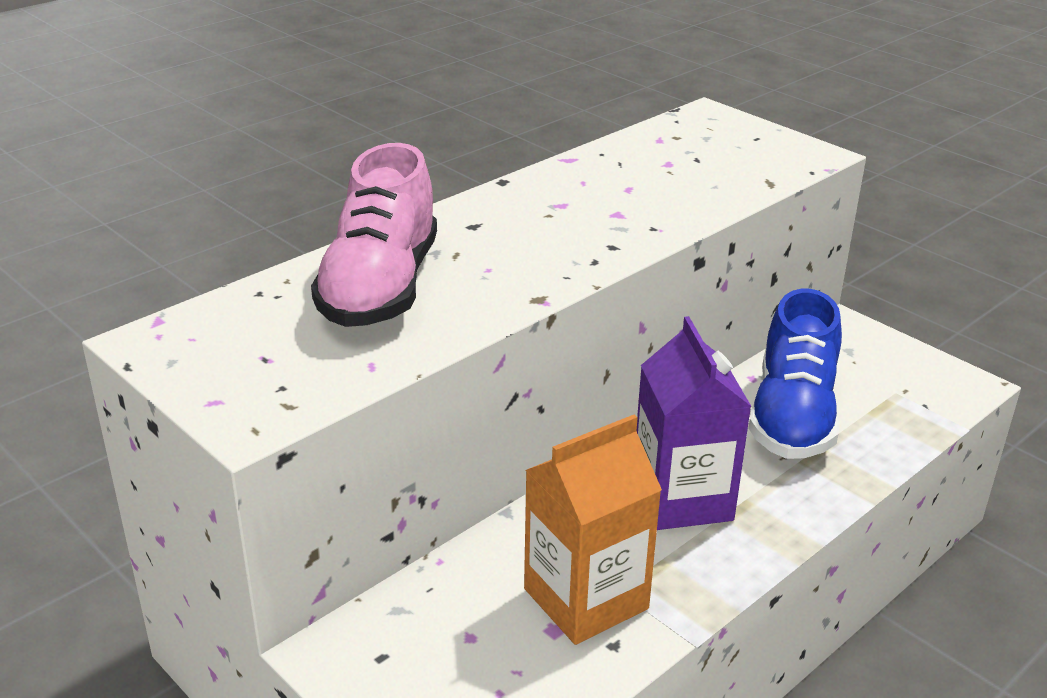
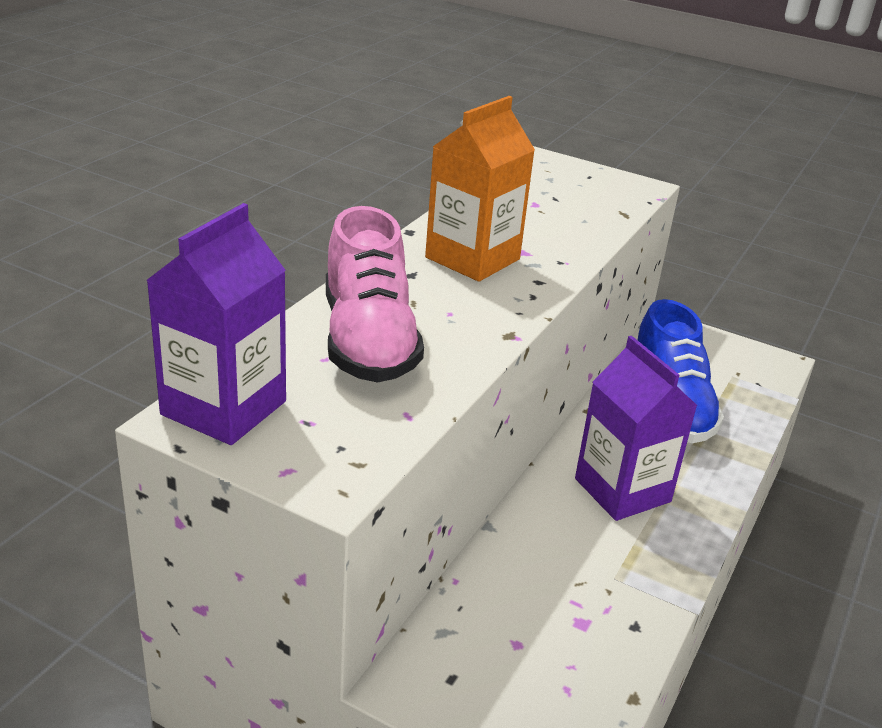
camera: 20 degrees left, 0 degrees up
(193, 334) = (224, 408): none -> purple carton
(586, 599) = (593, 591): orange carton -> orange carton (472, 258)

